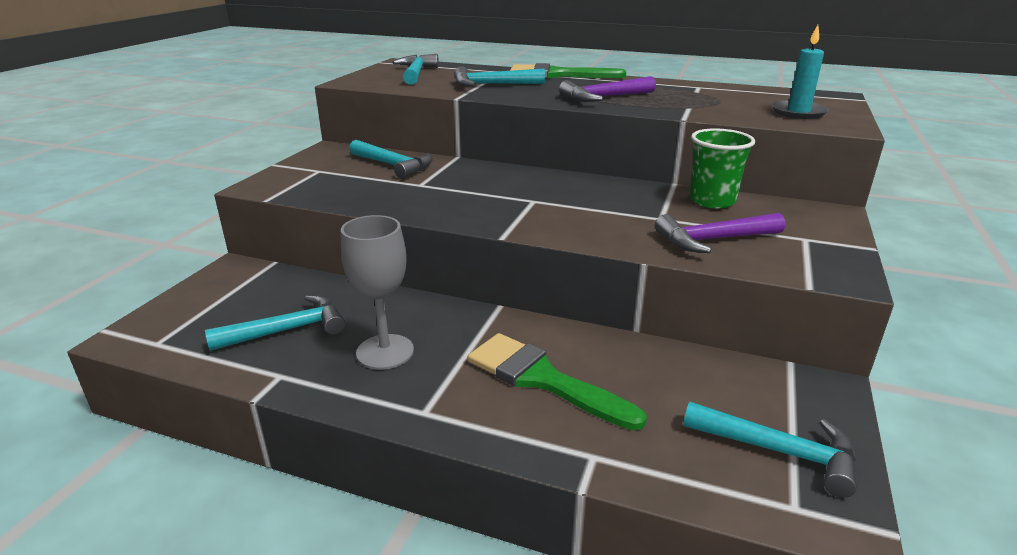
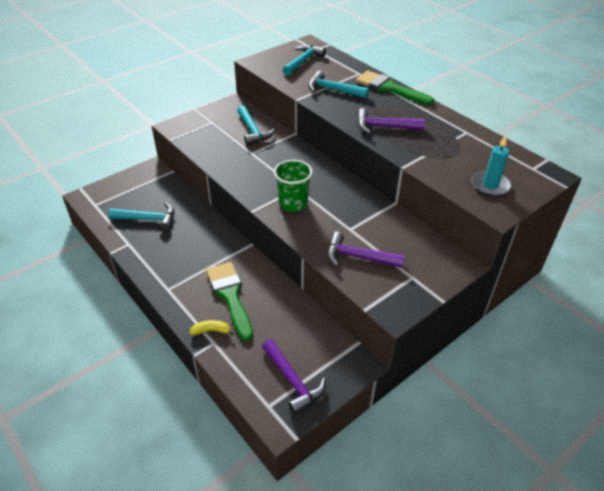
camera: 30 degrees right, 15 degrees up
(385, 352) = (177, 250): grey goblet -> none
(568, 439) = (211, 331): none -> yellow banana
(712, 201) = (398, 227): green cup -> green cup (293, 204)
(779, 451) = (293, 381): turquoise hammer -> purple hammer

